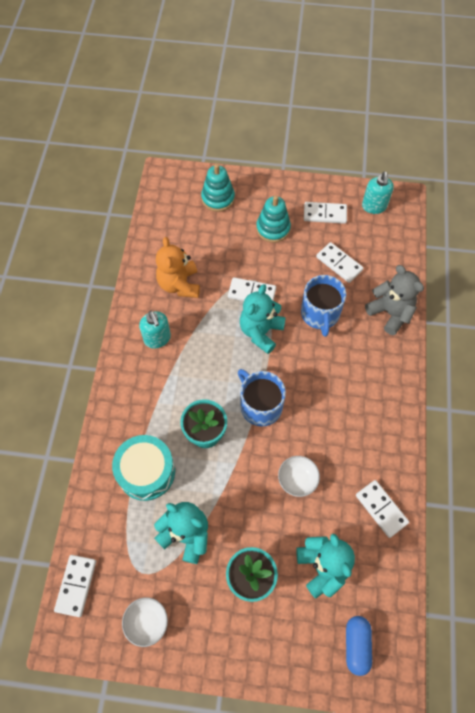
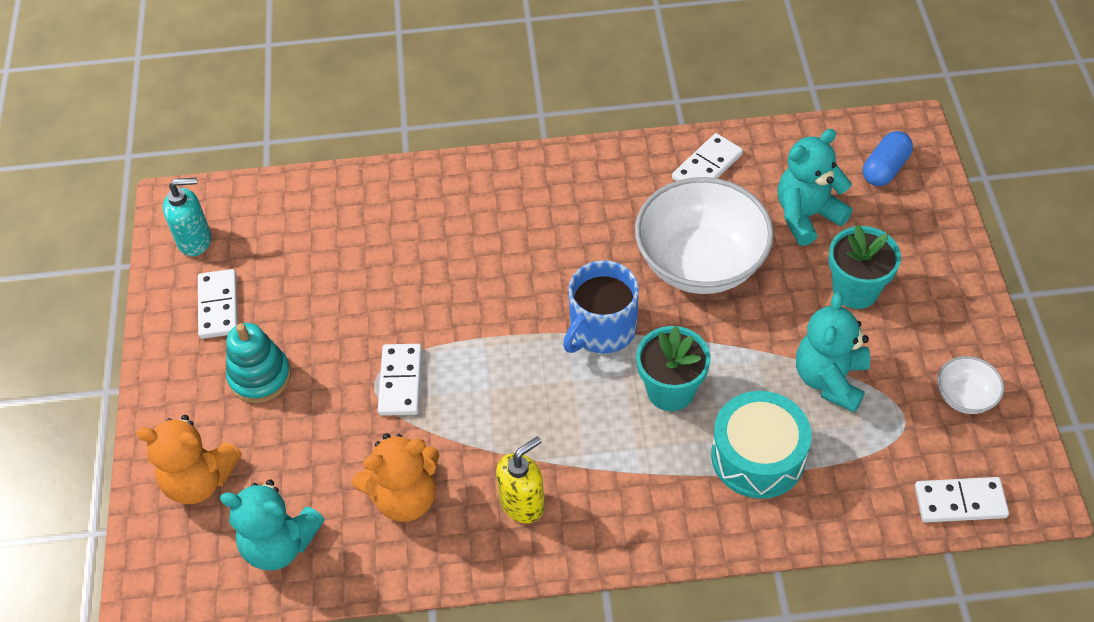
camera: 100 degrees left, 10 degrees down
(157, 339) = (523, 503): turquoise soap dispenser -> yellow soap dispenser
(218, 198) = (199, 480): turquoise stacking toy -> orange teddy bear
(261, 332) = (472, 354): turquoise teddy bear -> turquoise teddy bear (279, 544)
(297, 479) = (700, 263): white bowl -> white bowl, size x2.24
(320, 314) = (421, 280): blue mug -> none
(339, 263) = (320, 270): white domino -> none
(356, 645) = (885, 169): blue capsule -> blue capsule turned 45 degrees counterclockwise
(390, 313) = (401, 194): grey teddy bear -> none

